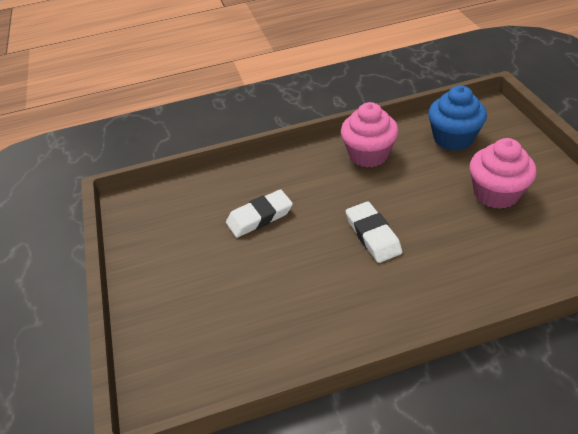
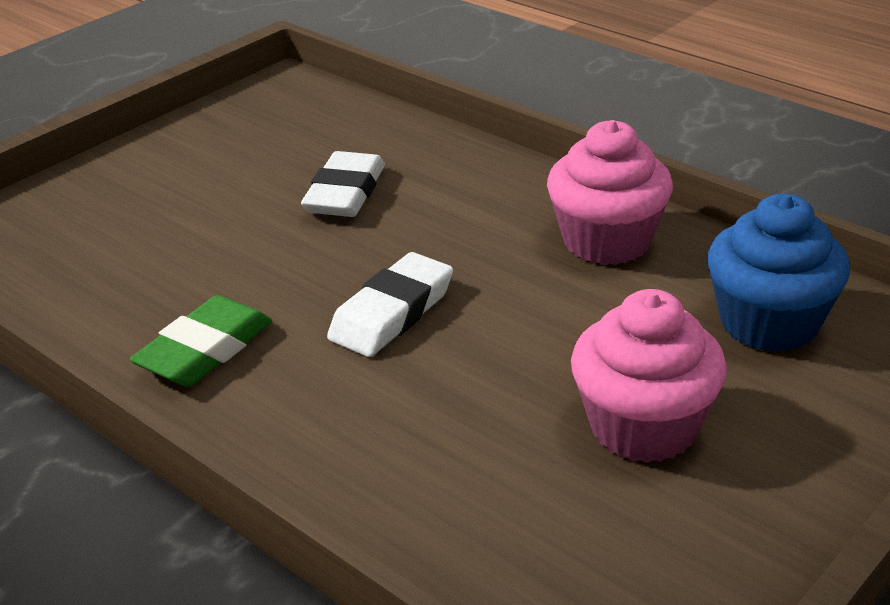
camera: 55 degrees right, 10 degrees down
(259, 217) = (345, 193): white eraser -> white eraser turned 75 degrees clockwise
(356, 310) = (205, 350): none -> green eraser

